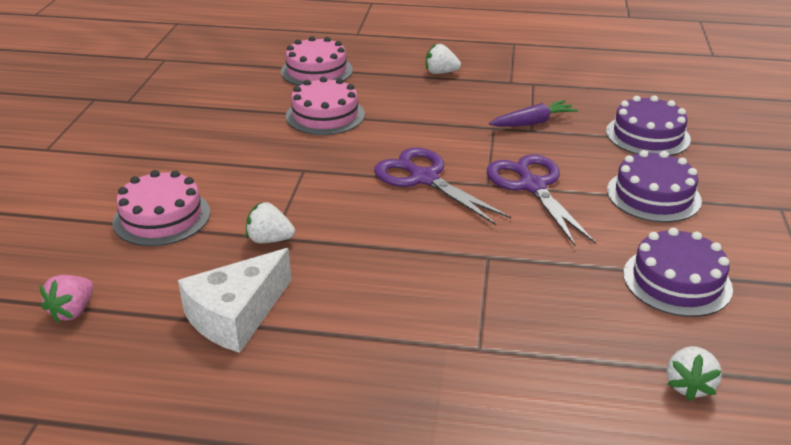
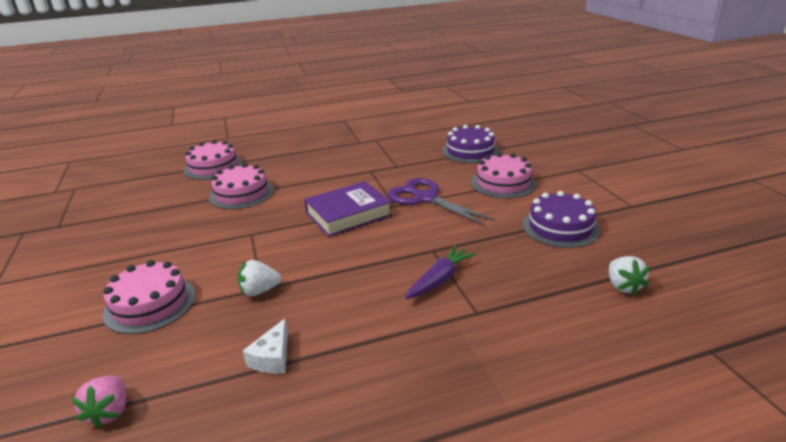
camera: 25 degrees left, 5 degrees down
(236, 315) = (272, 358): white cheese -> white cheese, size x0.54
(424, 178) = (348, 214): purple scissors -> purple book
(440, 73) = (308, 147): white strawberry -> none
(533, 123) = (394, 161): purple carrot -> purple carrot (440, 279)
(653, 195) = (503, 183): purple cake -> pink cake

